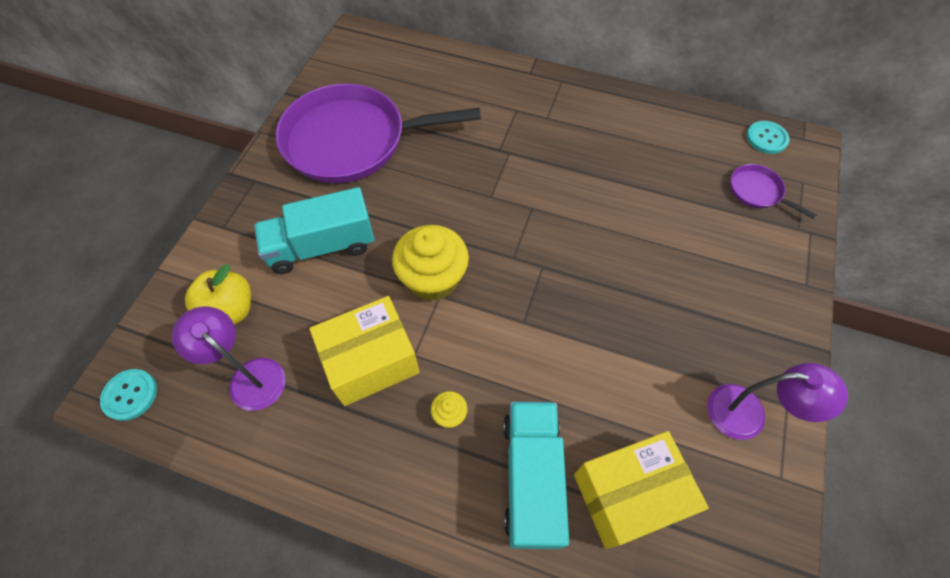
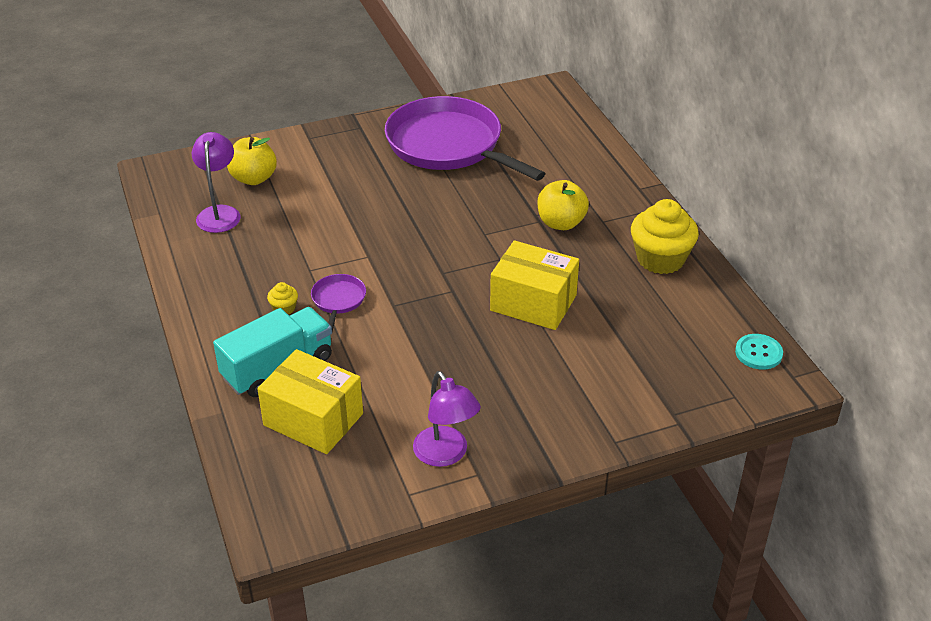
camera: 50 degrees right, 20 degrees down
(130, 395) = (160, 178): turquoise button -> none
(321, 246) = (344, 185): turquoise truck -> none
(371, 361) = (284, 254): yellow box -> yellow box (533, 303)
(433, 278) = (379, 245): yellow cupcake -> yellow cupcake (660, 259)
(525, 141) = (561, 223): none -> yellow apple
(757, 191) = (684, 372): purple pan -> purple pan (338, 300)

